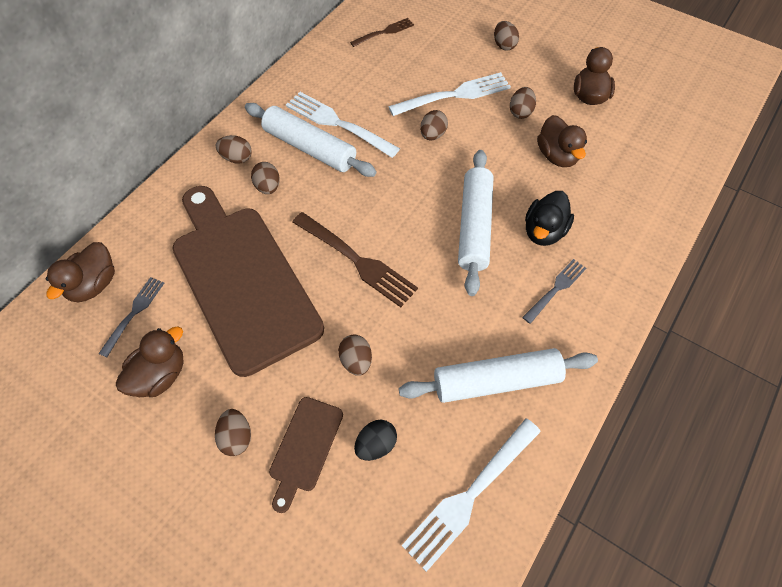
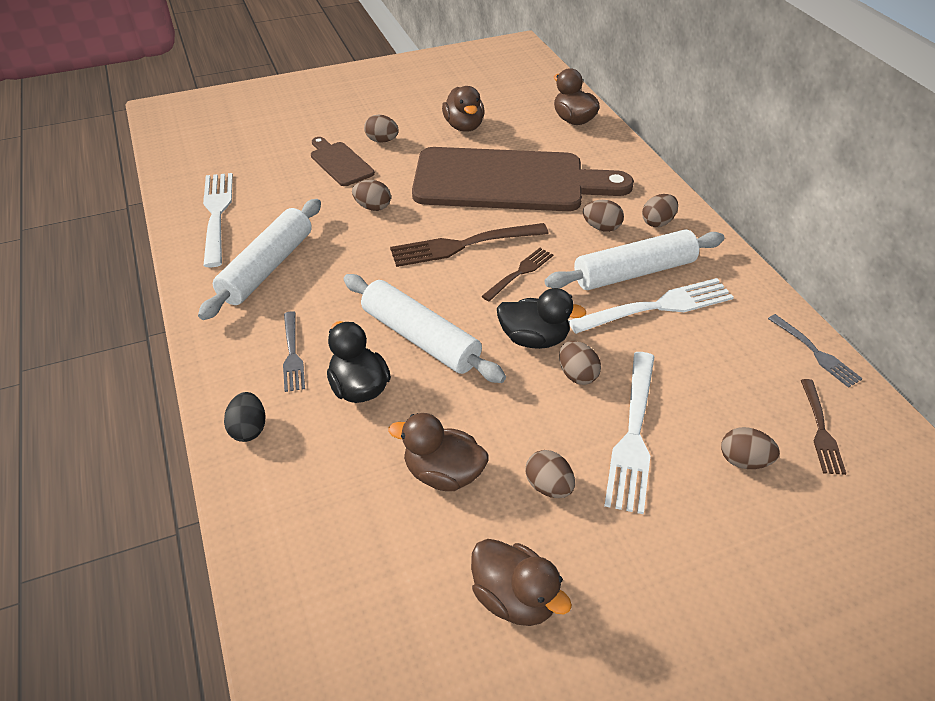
camera: 125 degrees right, 15 degrees down
(133, 314) = (528, 129): grey fork -> grey fork (814, 352)
(362, 208) = (519, 273): none -> brown fork
(376, 445) = (302, 190): black egg -> black egg (249, 429)
(421, 168) = (534, 339): none -> black duck
(504, 45) = (708, 563): brown egg -> brown egg (744, 461)

